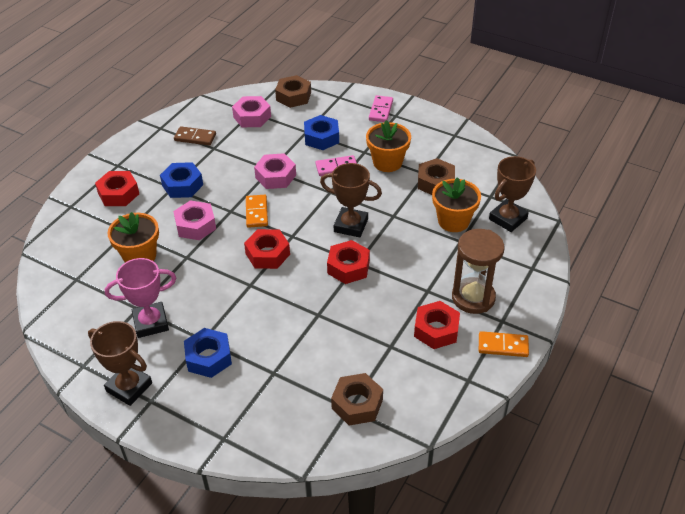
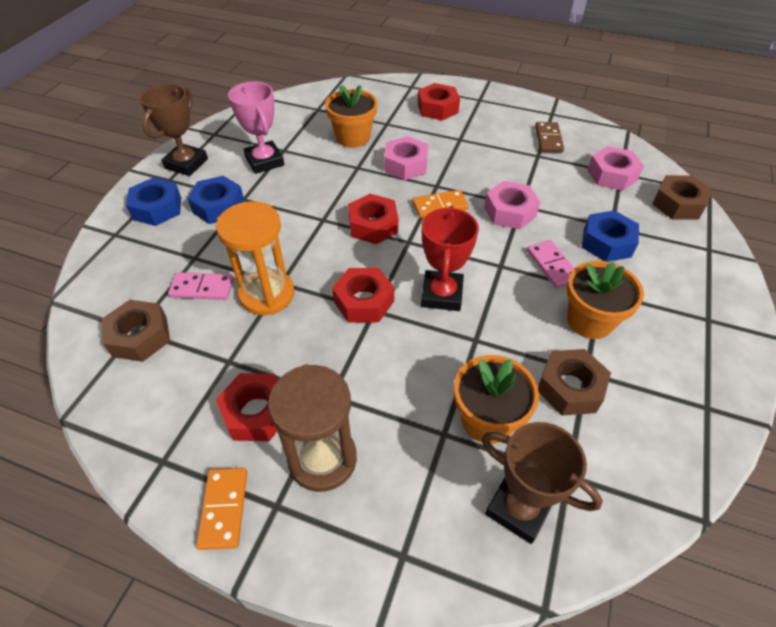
camera: 80 degrees right, 5 degrees up
(182, 185) = (465, 145): blue nut -> blue nut (157, 208)
(329, 323) = (267, 294): none -> orange hourglass
(351, 225) = (441, 294): brown trophy -> red trophy
(380, 110) = (709, 300): pink domino -> pink domino (202, 288)

